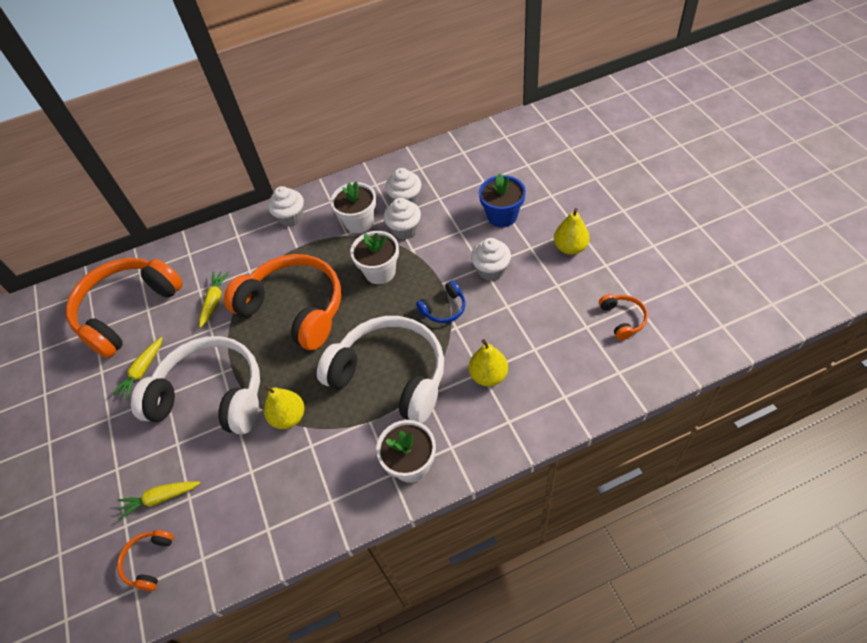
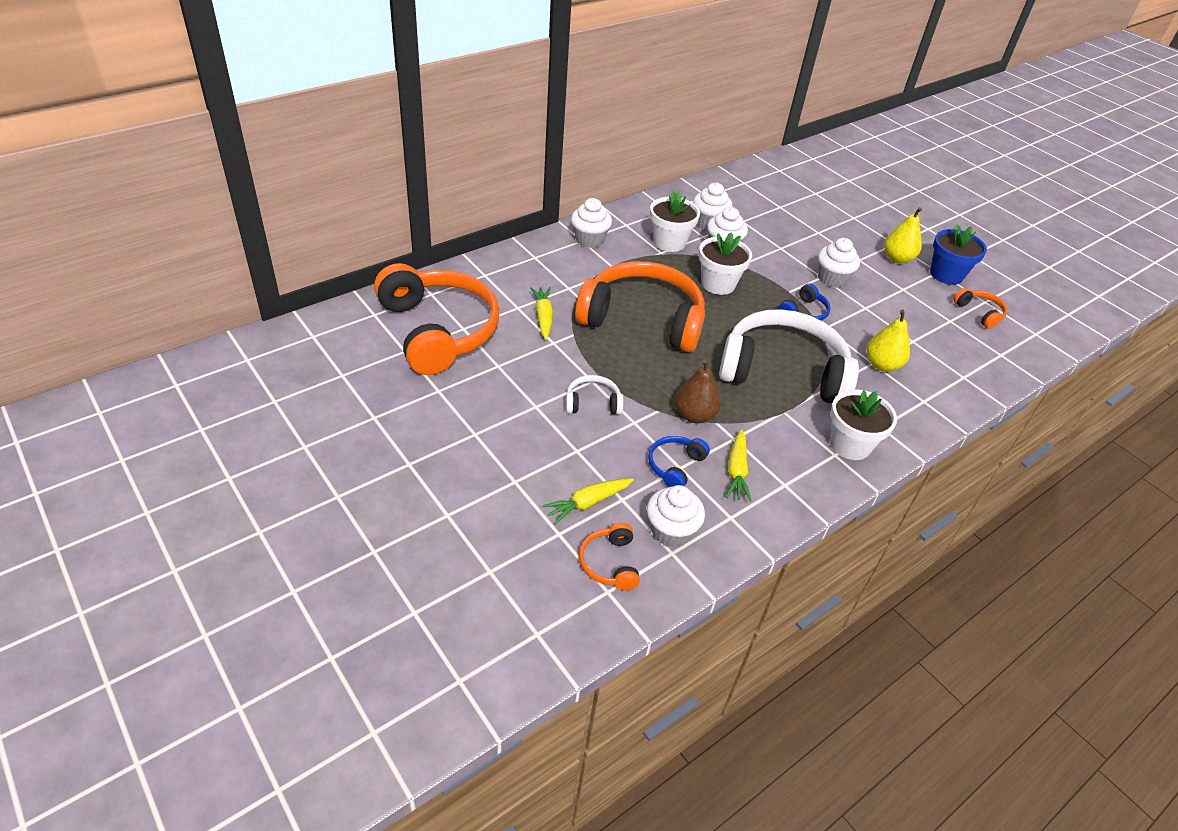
camera: 25 degrees left, 10 degrees down
(127, 311) = (438, 331): orange headphones -> orange headphones turned 135 degrees clockwise
(142, 371) = (492, 386): yellow carrot -> yellow carrot (737, 471)
(211, 537) = (671, 531): none -> white cupcake
(212, 395) = (592, 403): white headphones -> white headphones, size x0.42
(247, 469) = (675, 466): none -> blue headphones
(289, 417) = (694, 415): yellow pear -> brown pear
(502, 216) = (816, 234): blue flower pot -> blue flower pot (946, 274)

